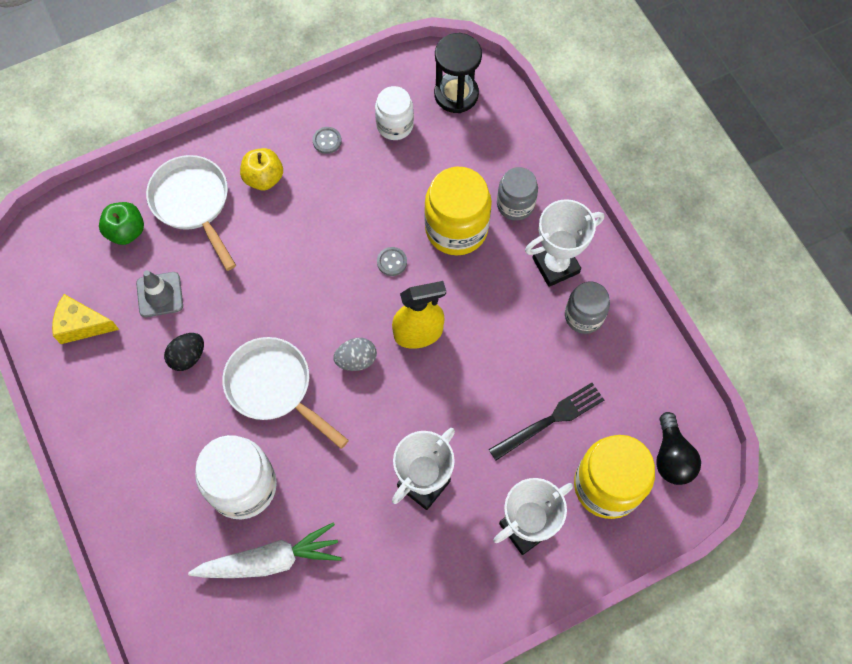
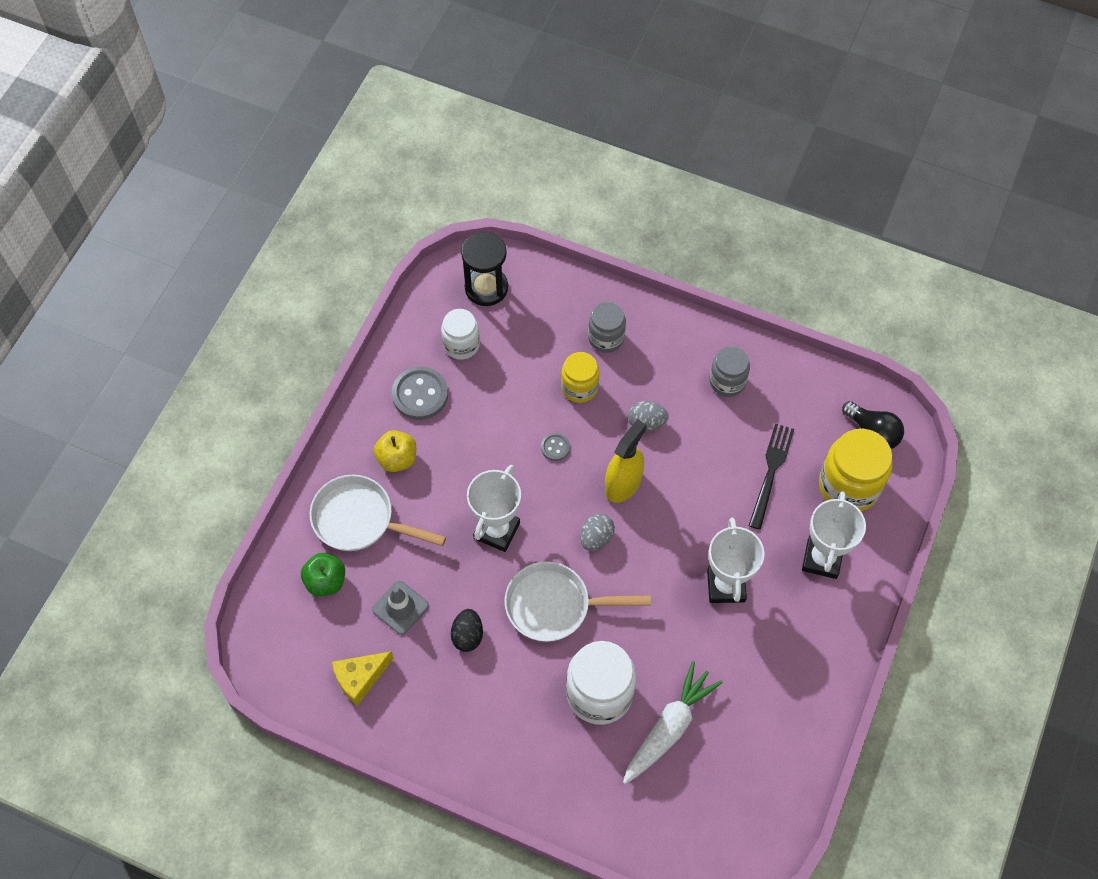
camera: 40 degrees left, 5 degrees down
(327, 141) = (420, 394): grey button -> grey button, size x1.95
(456, 228) = (579, 387): yellow jar -> yellow jar, size x0.61
(484, 298) = (646, 422): none -> grey egg
(556, 265) = (675, 360): white trophy -> white trophy (497, 530)

